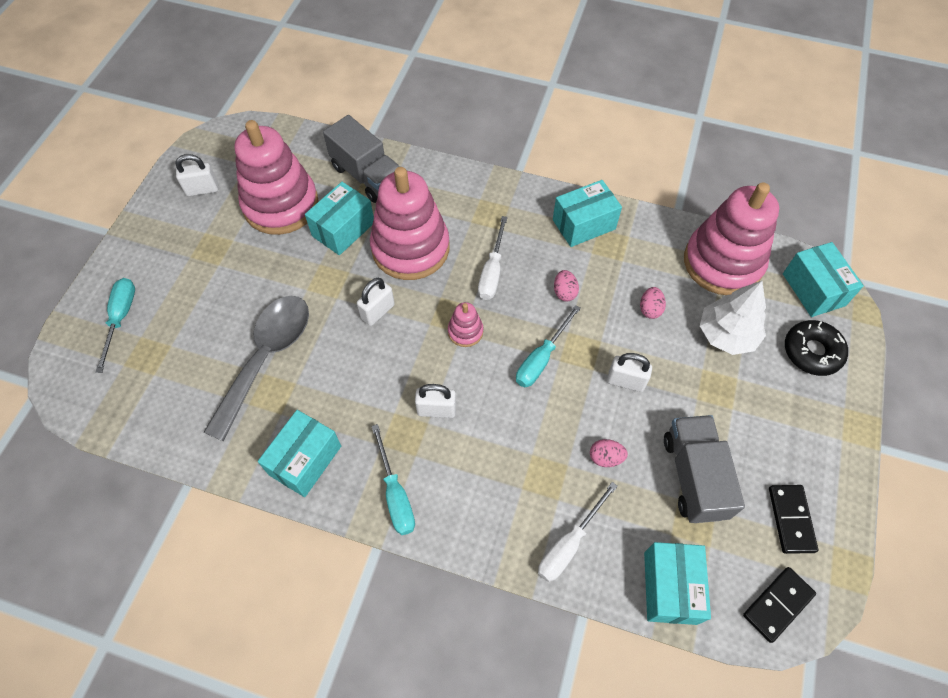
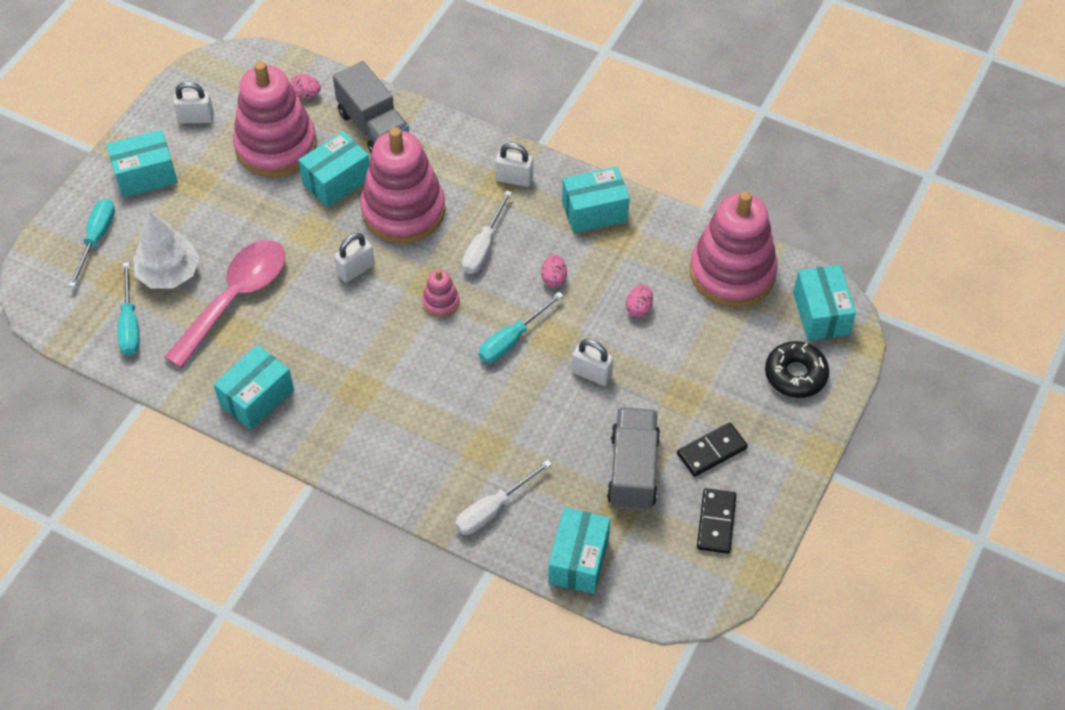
camera: 10 degrees right, 5 degrees down
(162, 249) = (146, 175): none -> turquoise box
(266, 358) = (235, 298): grey spoon -> pink spoon
(395, 494) = (337, 441): turquoise screwdriver -> turquoise screwdriver (130, 324)
(436, 410) = (394, 372): white padlock -> white padlock (514, 179)
(605, 458) = (550, 440): pink egg -> pink egg (306, 94)
(726, 334) = (711, 344): white tree -> white tree (169, 273)
(778, 605) = (677, 590): black domino -> black domino (712, 451)

